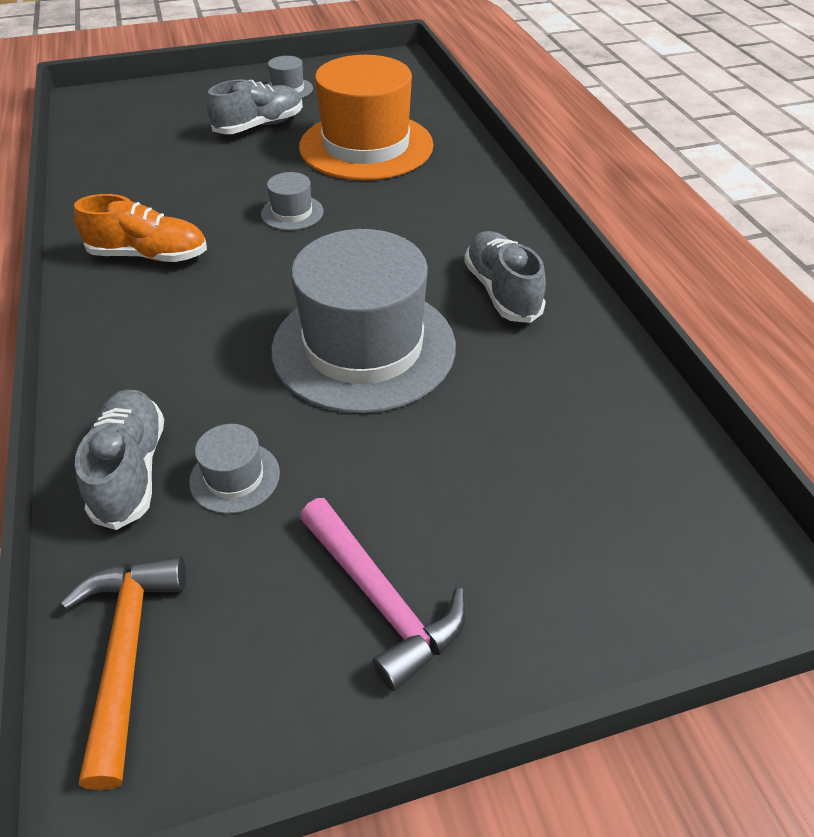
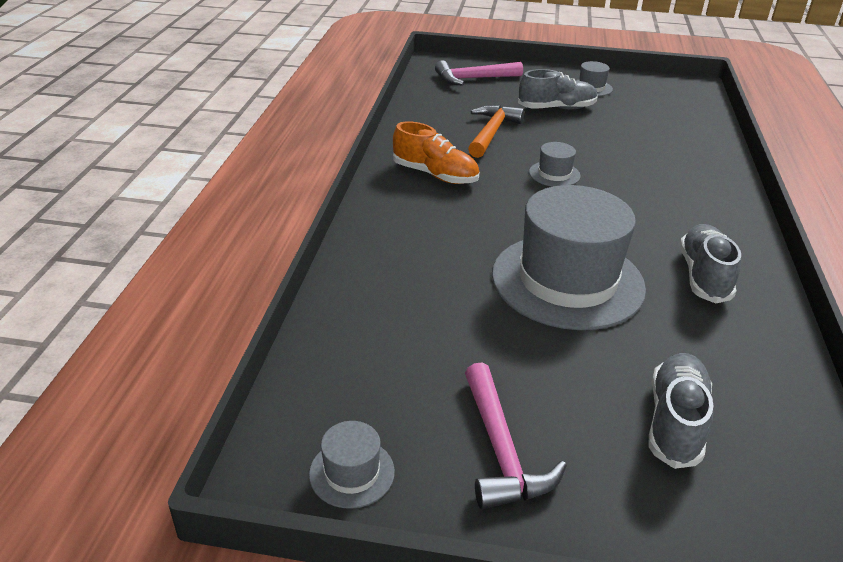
camera: 25 degrees right, 10 degrees down
(127, 651) = (312, 412): orange hammer -> orange hammer (492, 132)
(130, 470) = (362, 305): grey shoe -> grey shoe (675, 422)
(142, 111) = (473, 79): none -> pink hammer
(235, 477) = (431, 334): grey hat -> grey hat (352, 472)
(366, 146) = (637, 142): orange hat -> none

